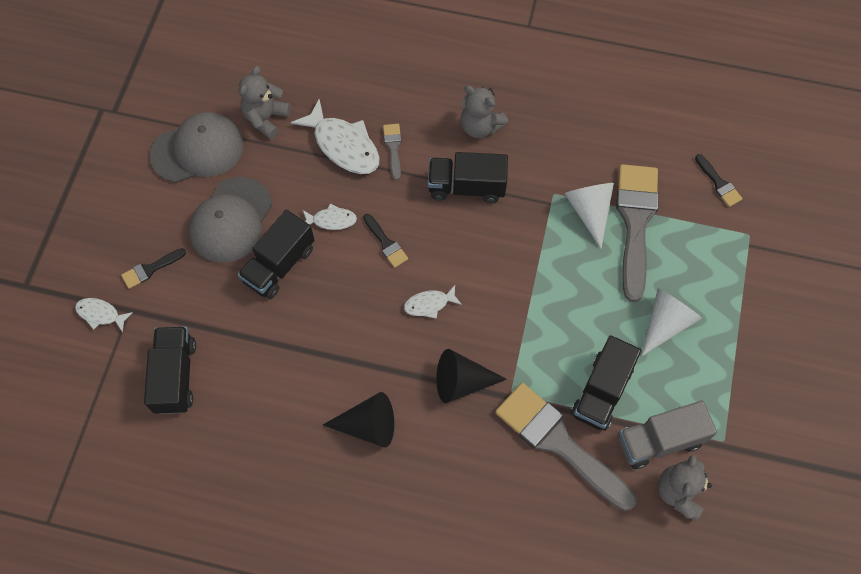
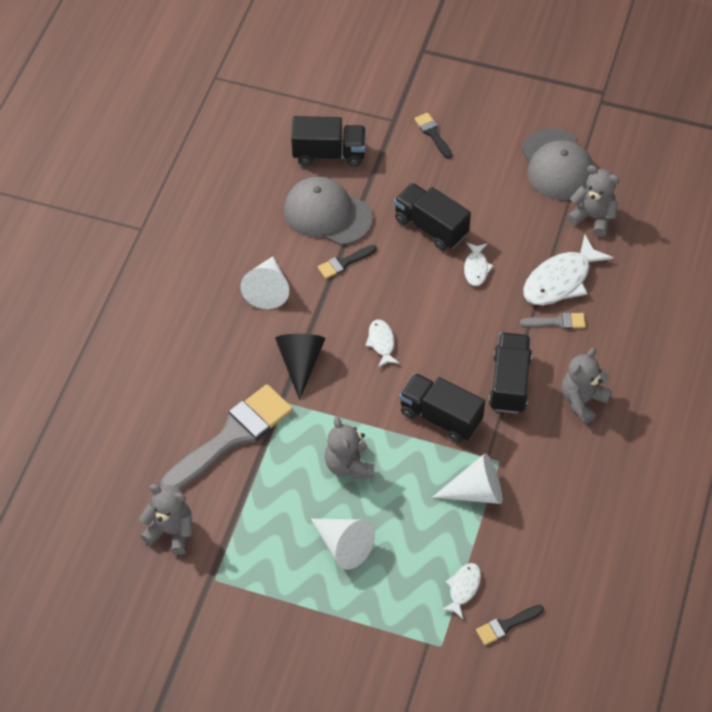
camera: 95 degrees right, 10 degrees down
(100, 314) = (391, 101): white fish -> white fish (463, 588)
(231, 220) = (480, 191): grey cap -> grey cap (327, 214)
(368, 425) = (267, 290): black cone -> white cone
(386, 243) = (448, 311): black brush -> black brush (344, 263)
(577, 325) = (349, 465): none -> grey teddy bear
(601, 391) = (278, 478): black truck -> black truck (440, 417)
(635, 222) = (461, 534): grey brush -> none
(659, 440) = (223, 522): grey truck -> none

